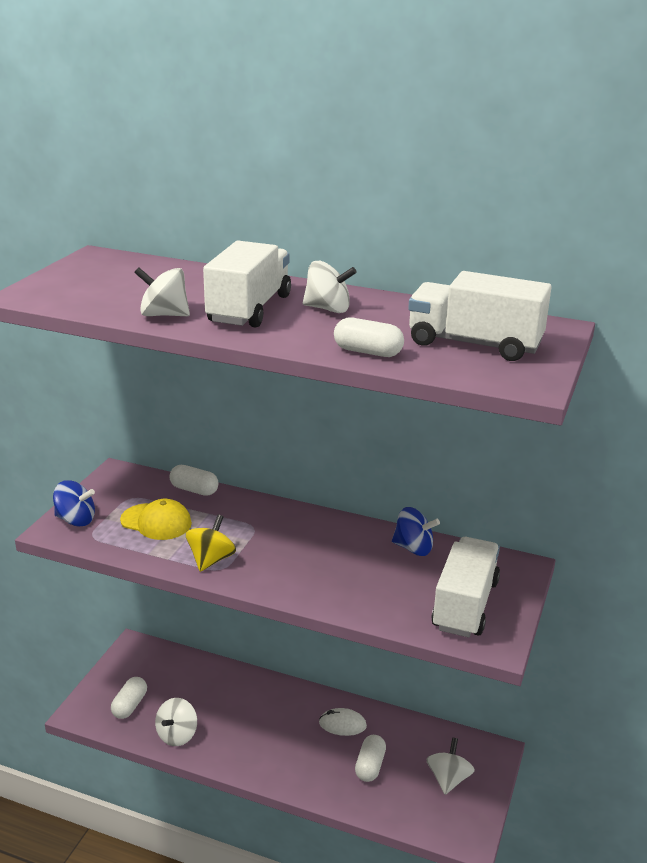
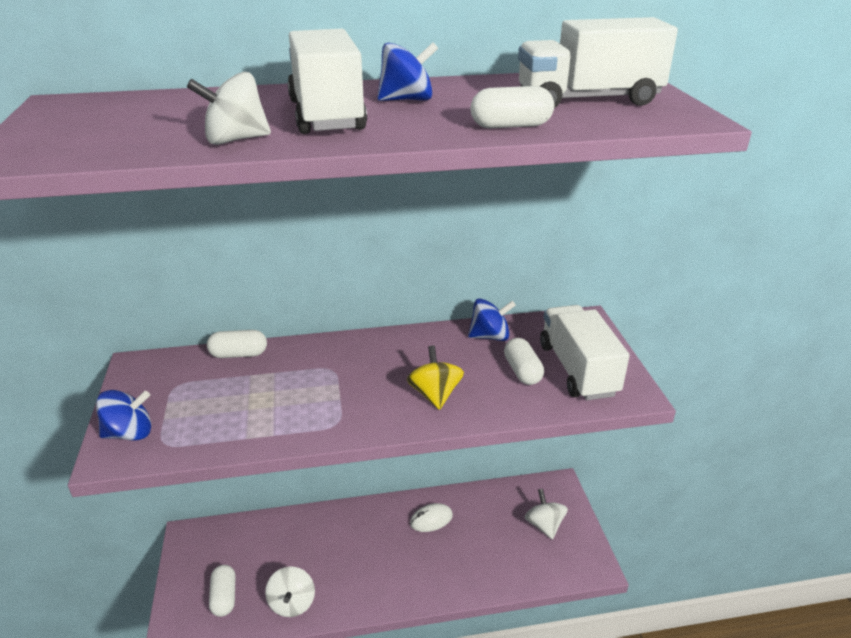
camera: 30 degrees left, 5 degrees up
(156, 522) = (226, 401): yellow cap -> none
(211, 560) = (319, 418): yellow spinning top -> yellow spinning top (435, 394)
(328, 309) = (407, 100): white spinning top -> blue spinning top
(370, 766) = (479, 545): white capsule -> white capsule (522, 371)

